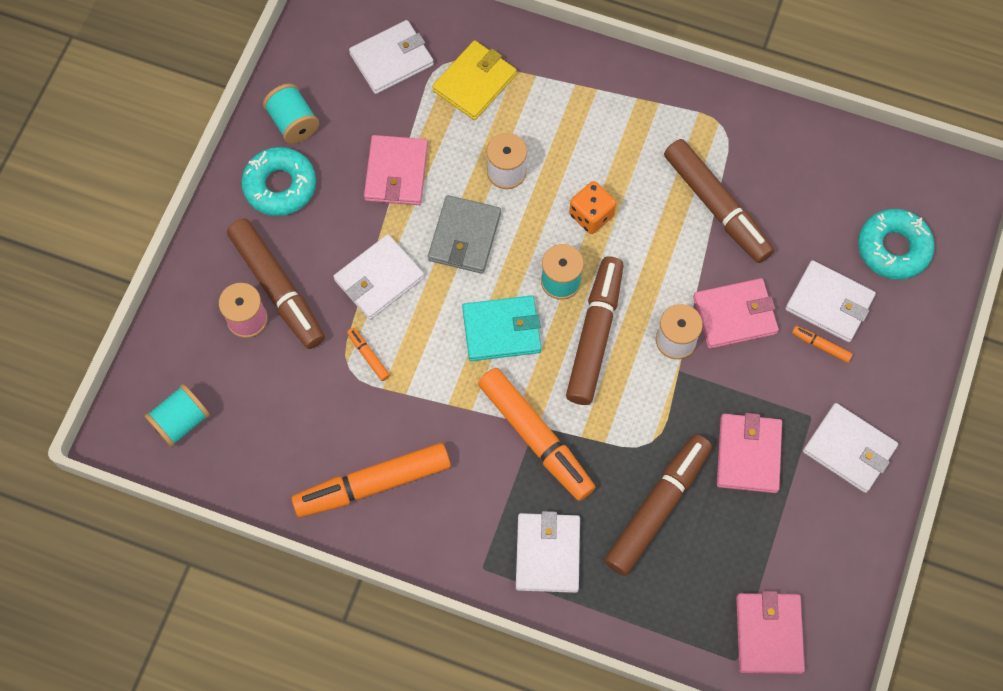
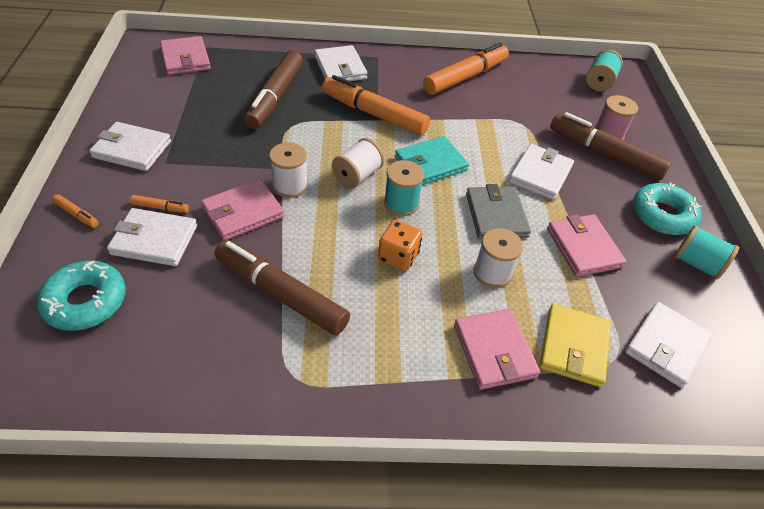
camera: 155 degrees right, 20 degrees down
(368, 356) = (514, 132): orange marker -> orange marker (77, 215)
(595, 335) = (357, 176): brown marker -> white spool
(748, 454) = (214, 133): pink wallet -> pink wallet (494, 351)

